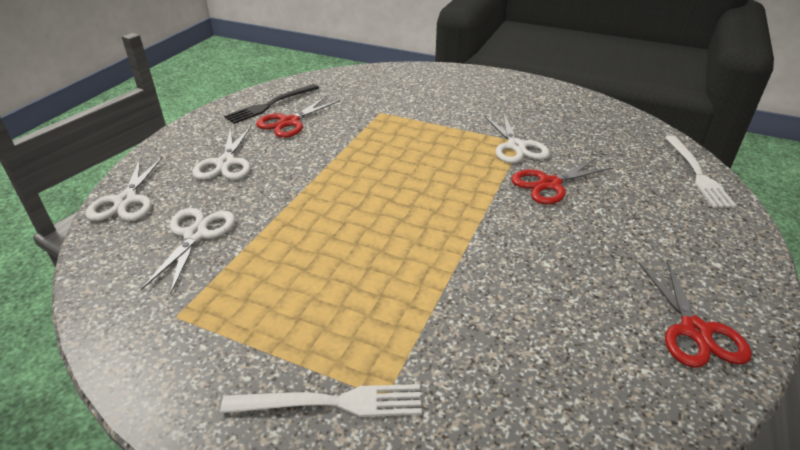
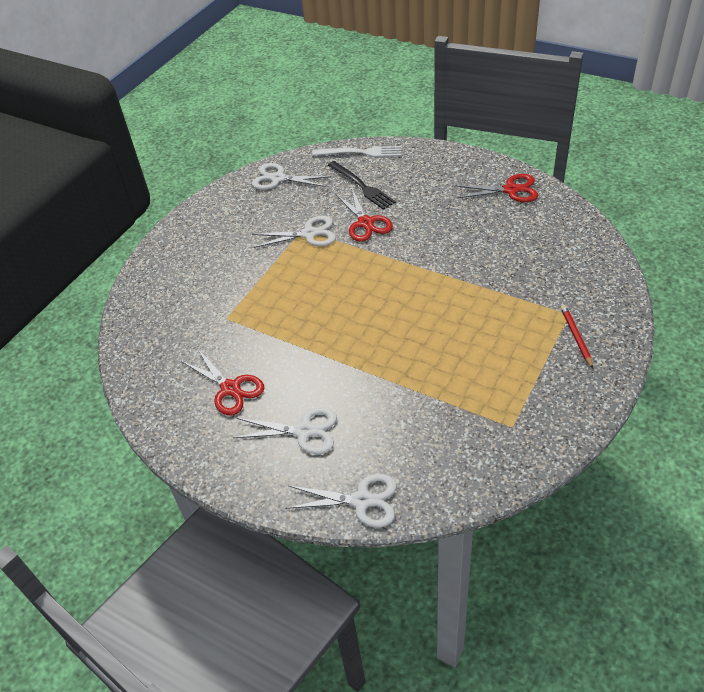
camera: 80 degrees left, 10 degrees up
(196, 235) = (417, 433): white scissors -> white scissors (278, 178)
(271, 105) = (185, 409): black fork -> black fork (362, 186)
(331, 403) = (576, 337): white fork -> red pencil

